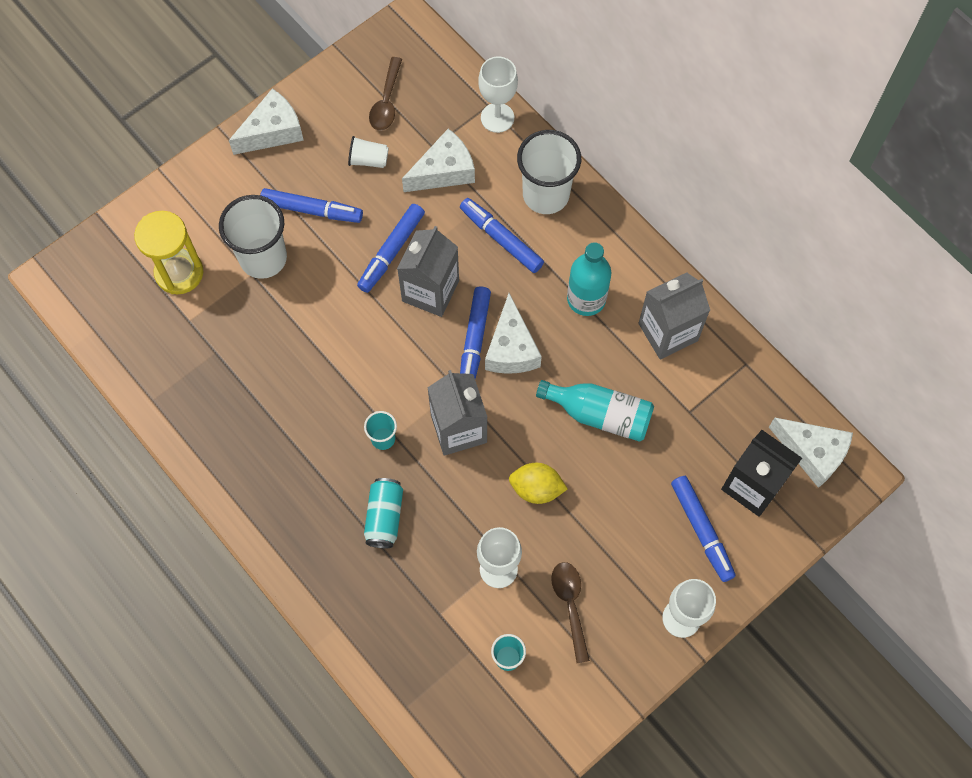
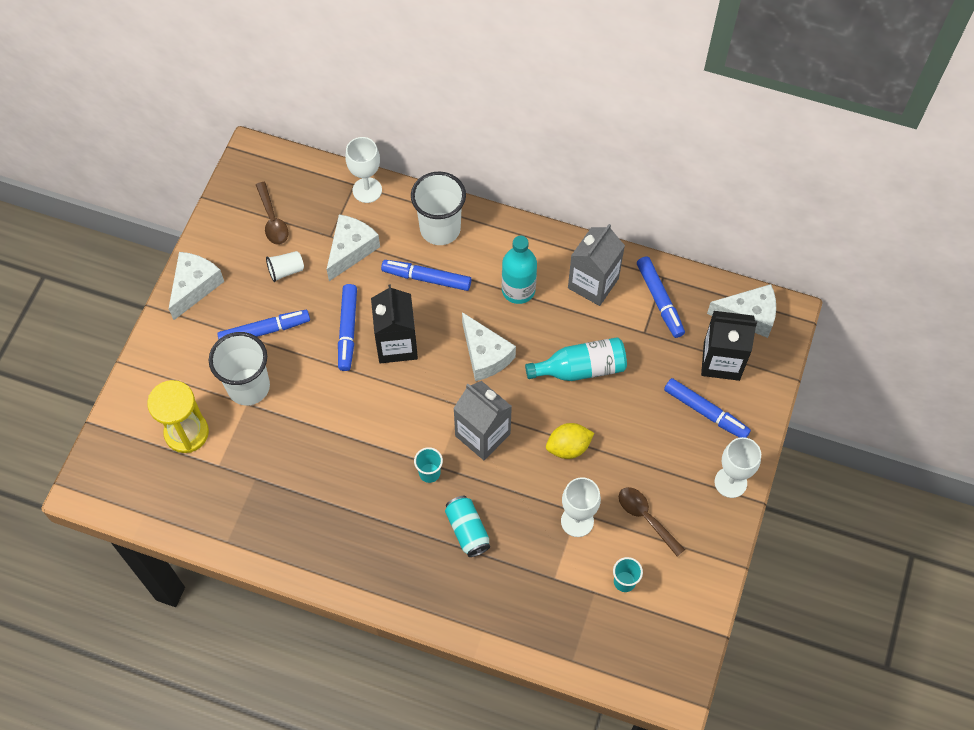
camera: 30 degrees left, 5 degrees down
(430, 291) = (396, 344): grey carton -> black carton
(474, 340) = (453, 363): blue marker -> blue marker (659, 300)

